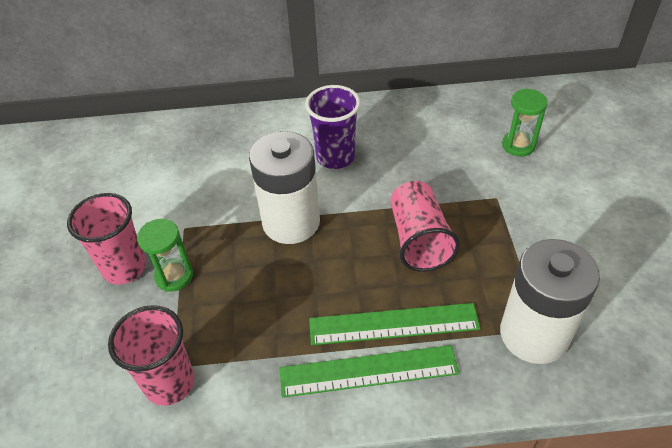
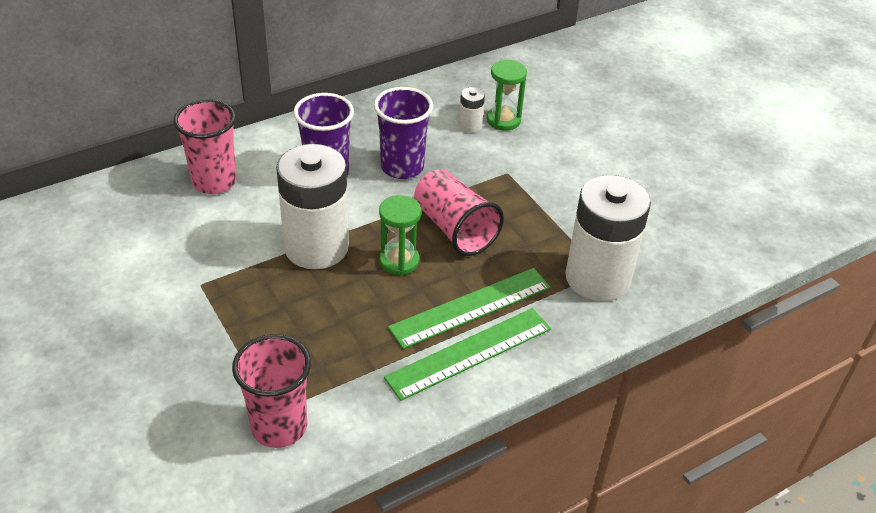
camera: 30 degrees left, 5 degrees down
(124, 268) = (157, 341): pink cup -> pink cup (214, 181)
(174, 276) = (220, 332): green hourglass -> green hourglass (399, 261)
(402, 167) = (402, 167): none -> purple cup
(484, 143) = (470, 125): none -> white battery

